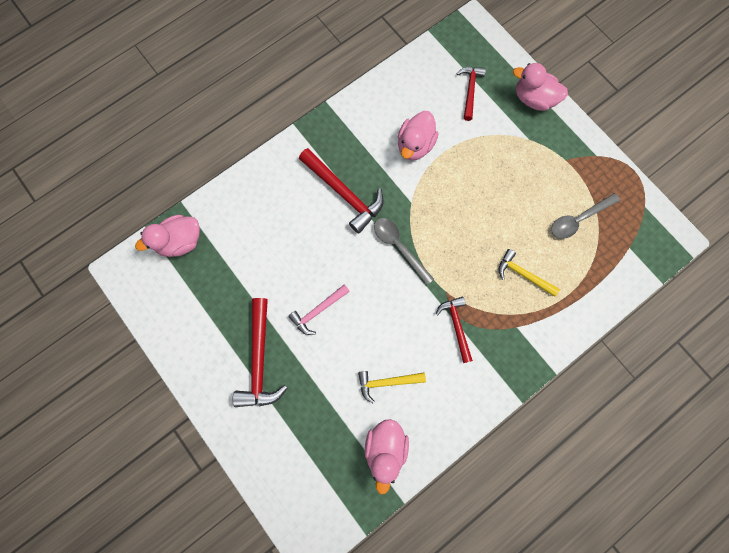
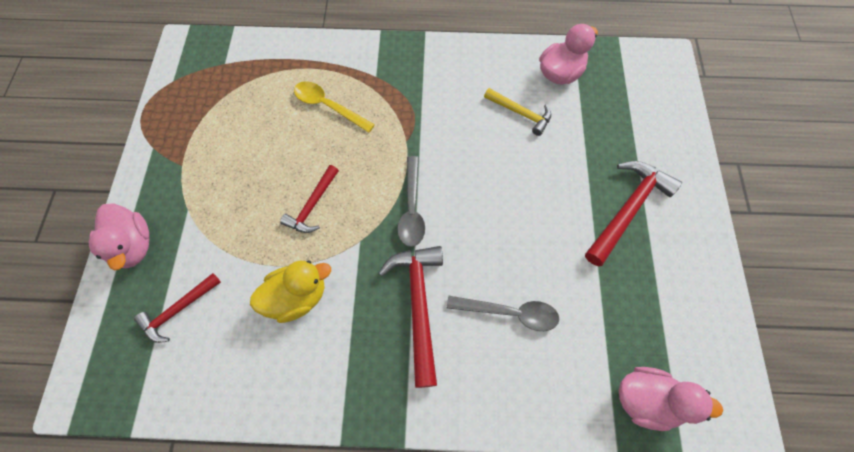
camera: 140 degrees left, 10 degrees down
(318, 310) = (538, 211): pink hammer -> none
(415, 145) = (297, 297): pink duck -> yellow duck
(456, 326) = (424, 110): red hammer -> red hammer (313, 205)
(523, 274) = (328, 106): yellow hammer -> yellow spoon
(578, 219) = (234, 111): grey spoon -> grey spoon (509, 313)

